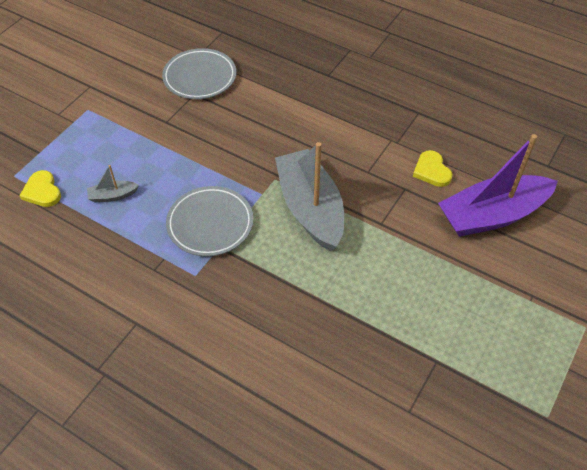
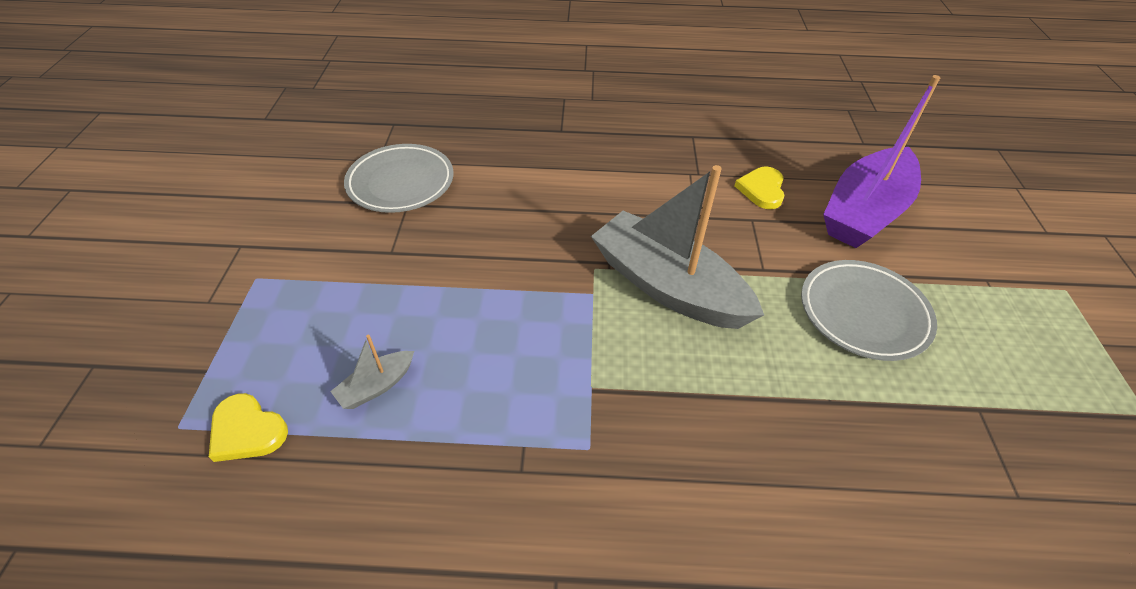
camera: 30 degrees left, 5 degrees down
(210, 224) = (554, 363): grey plate -> grey plate (863, 313)
(432, 171) = (762, 189): yellow heart -> yellow heart turned 60 degrees clockwise

